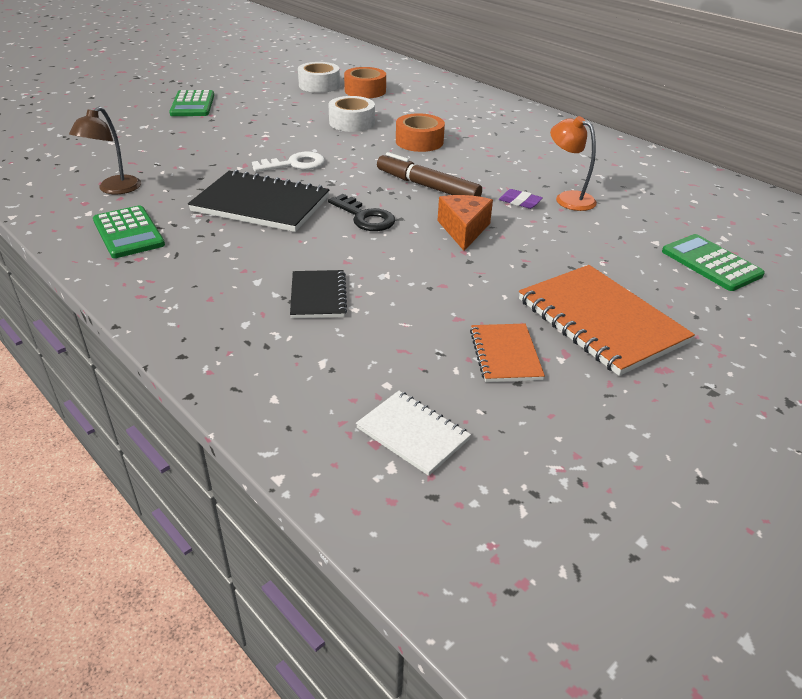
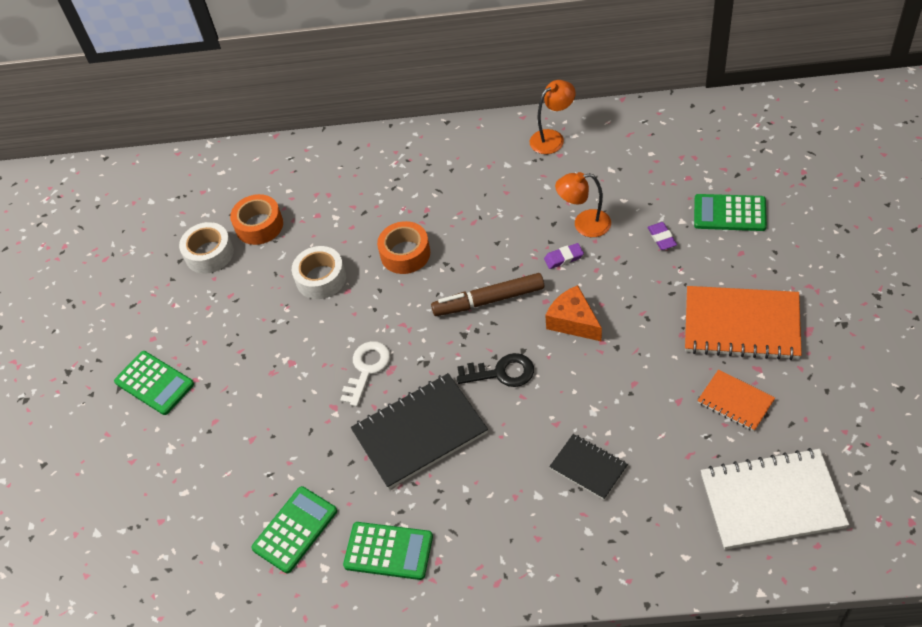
camera: 40 degrees left, 15 degrees up
(114, 189) = (295, 530): brown lamp -> green calculator
(413, 434) = (771, 500): white notebook -> white notebook, size x1.84
(620, 239) = (662, 238): none -> purple eraser
(624, 155) = (552, 138): none -> orange lamp

